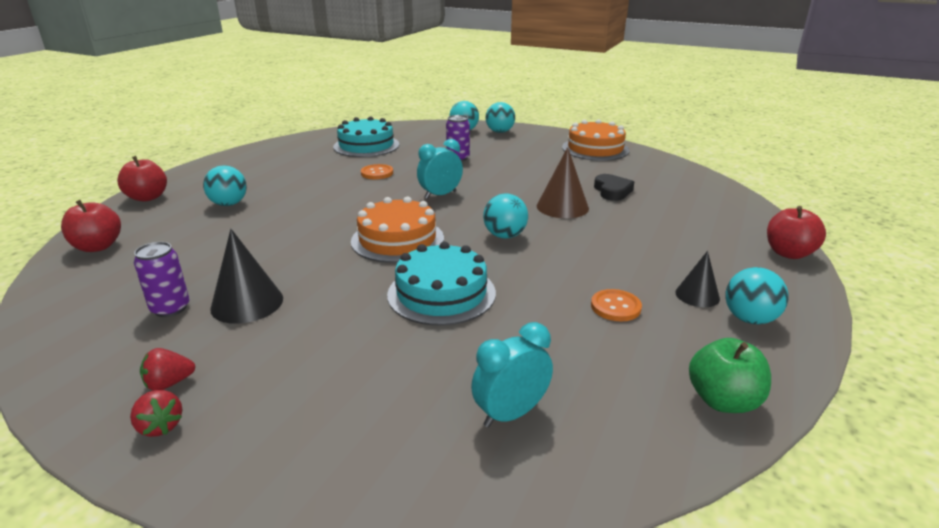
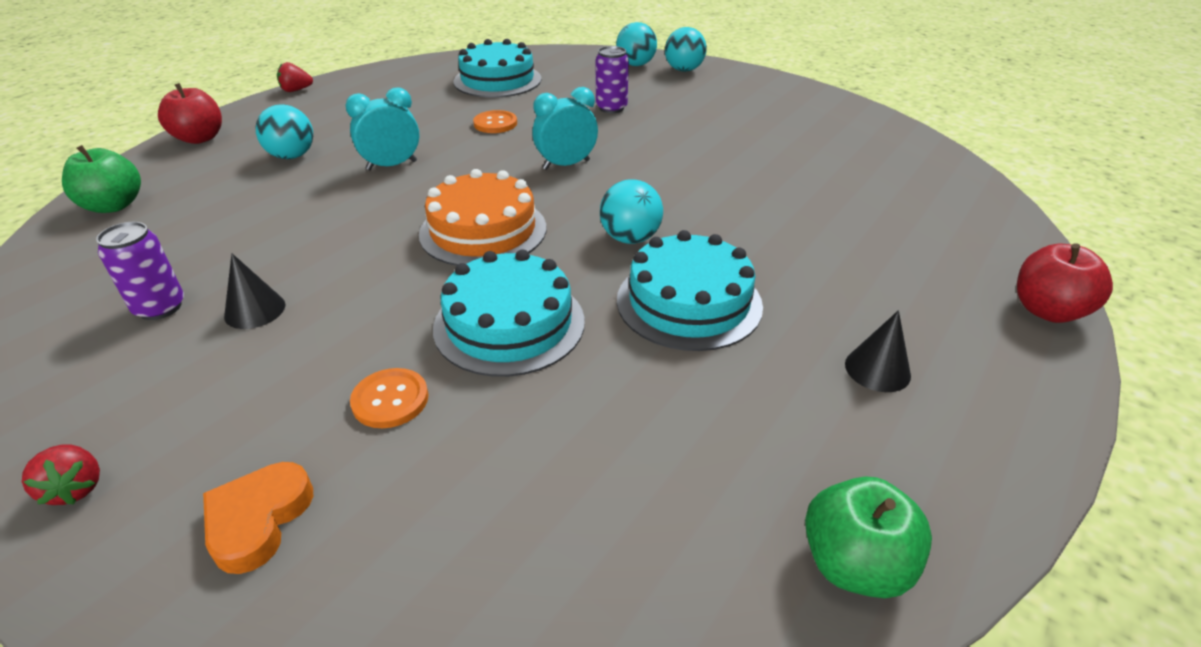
camera: 10 degrees right, 10 degrees up
(98, 247) = (114, 206): red apple -> green apple
(169, 383) = (113, 423): red strawberry -> red strawberry (296, 90)
(247, 303) = (255, 310): black cone -> black cone, size x0.62
(312, 427) = (258, 520): none -> orange heart
(510, 414) = (531, 538): turquoise clock -> turquoise clock (392, 165)
(560, 269) = (689, 302): none -> turquoise cake
(562, 207) = (728, 198): brown cone -> none
(595, 149) = (809, 106): orange cake -> none
(612, 191) = (810, 178): black heart -> none
(615, 307) = (747, 375): orange button -> orange button (390, 400)
(749, 319) = (945, 421): turquoise ball -> none

